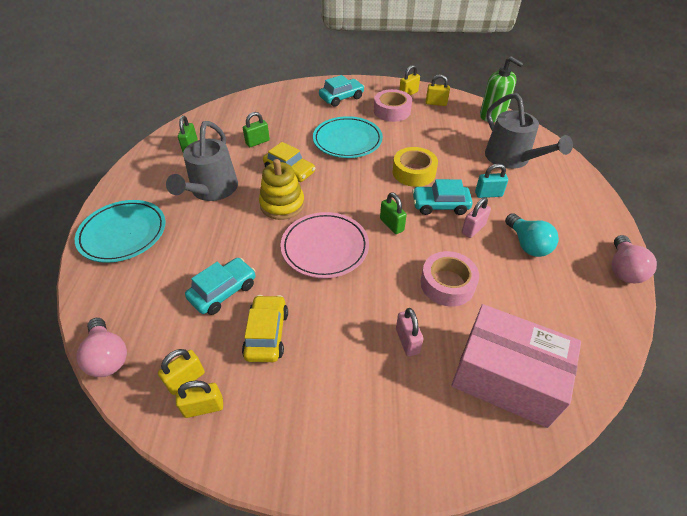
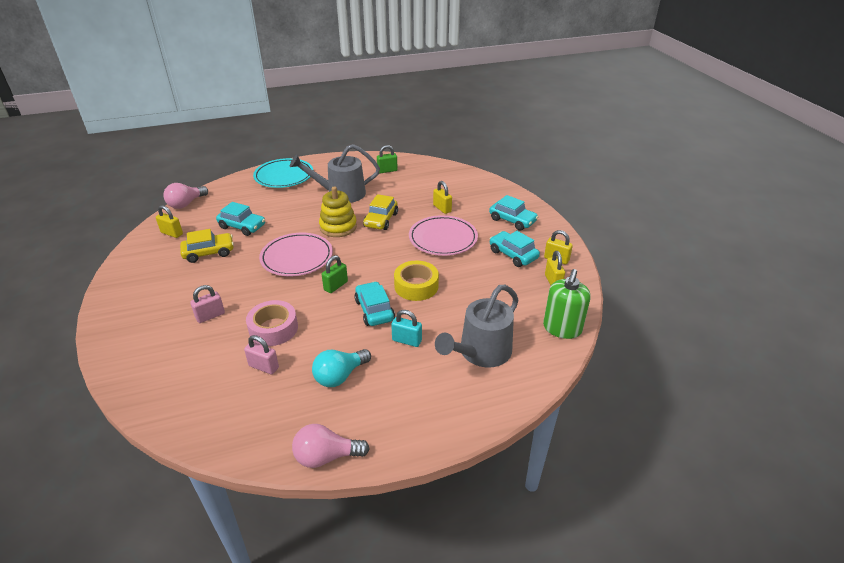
camera: 70 degrees right, 10 degrees down
(204, 407) = (153, 245): yellow padlock -> yellow padlock (442, 208)
(257, 142) = (411, 196): green padlock -> none
(347, 140) = (443, 239): turquoise plate -> pink plate
(392, 111) = (513, 254): pink tape -> turquoise car
(473, 229) = (349, 336): pink padlock -> pink padlock (264, 367)
(488, 194) = (407, 340): turquoise padlock -> turquoise padlock turned 45 degrees counterclockwise
(506, 377) = (181, 374): pink box -> none

